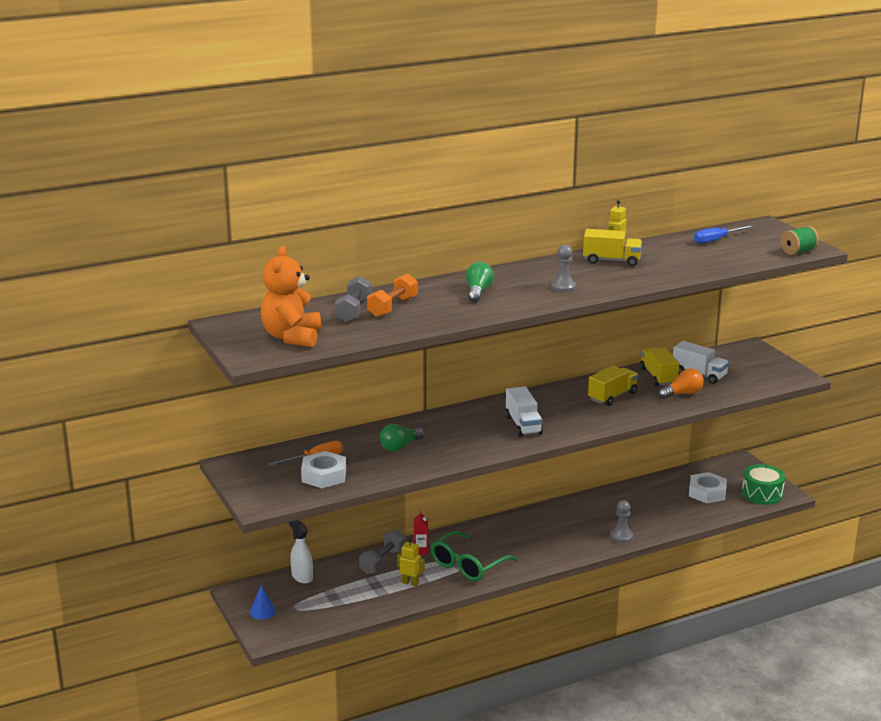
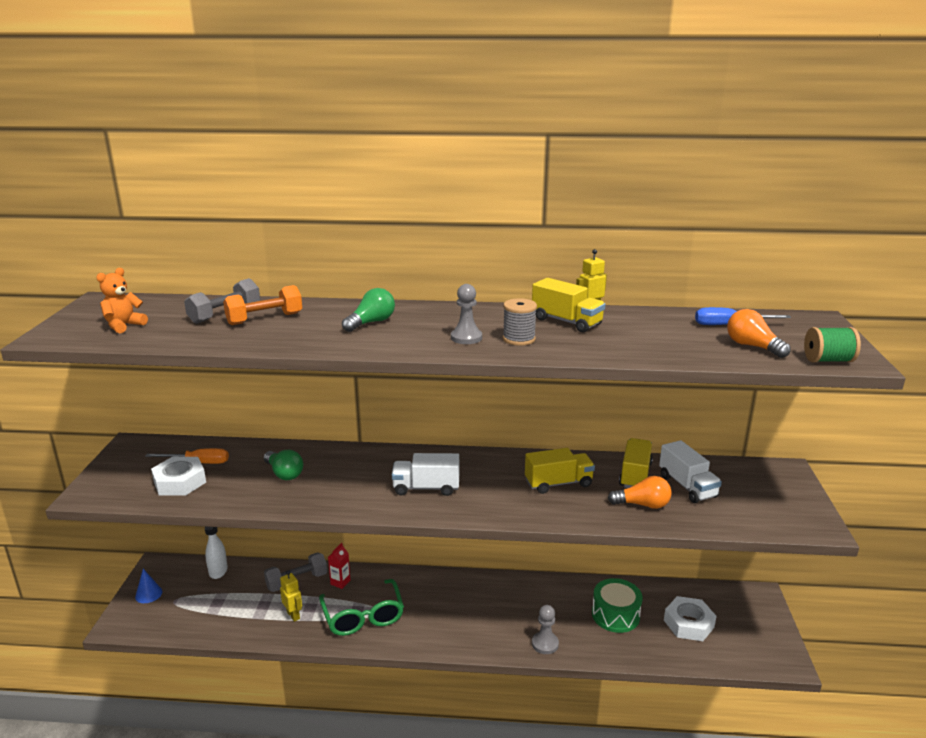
camera: 30 degrees right, 0 degrees up
(292, 337) = (124, 326): orange teddy bear -> orange teddy bear, size x0.57
(400, 447) = (284, 473): green light bulb -> green light bulb turned 120 degrees counterclockwise
(468, 565) = (363, 616): green glasses -> green glasses turned 90 degrees counterclockwise
(523, 425) = (426, 488): white truck -> white truck turned 75 degrees clockwise
(599, 280) = (519, 339): none -> grey spool
(747, 252) = (752, 346): none -> orange light bulb
(762, 494) = (755, 650): green drum -> green drum (615, 615)

